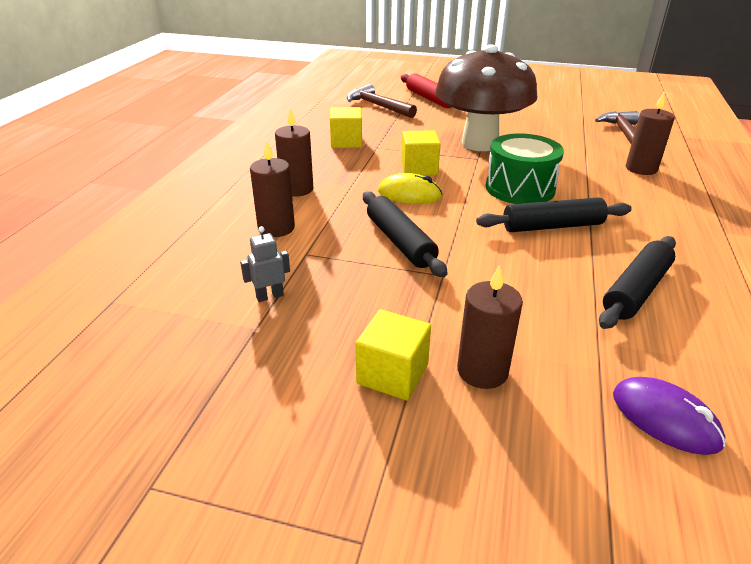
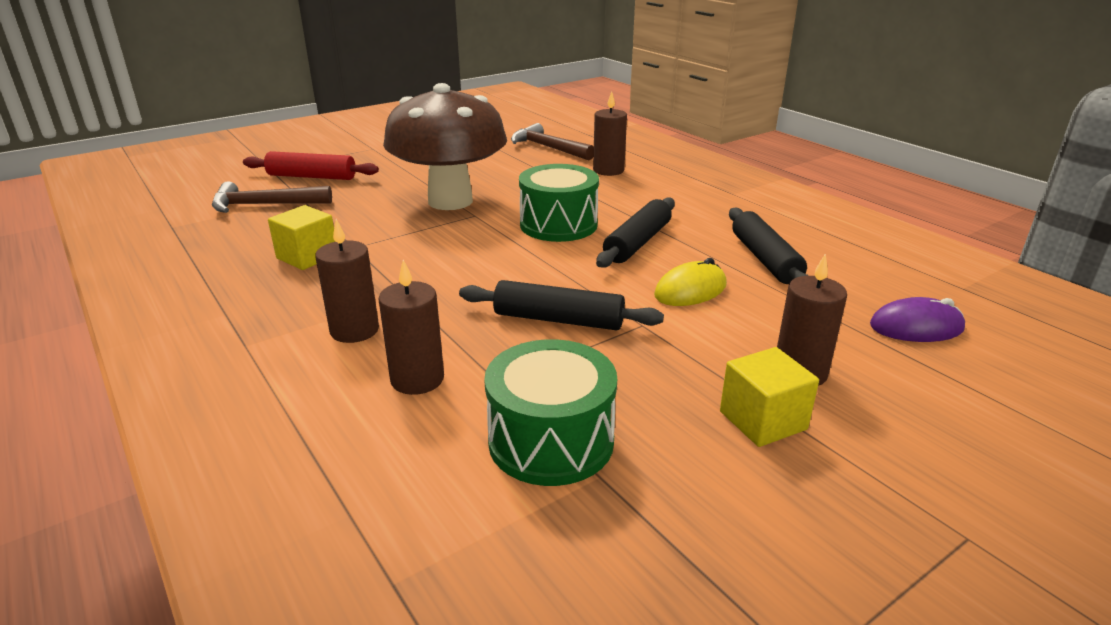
camera: 50 degrees left, 5 degrees down
(269, 296) = (551, 441): grey robot -> green drum
(409, 194) = (481, 275): yellow mouse -> yellow mouse (690, 290)
(419, 168) = (440, 247): yellow cube -> none

